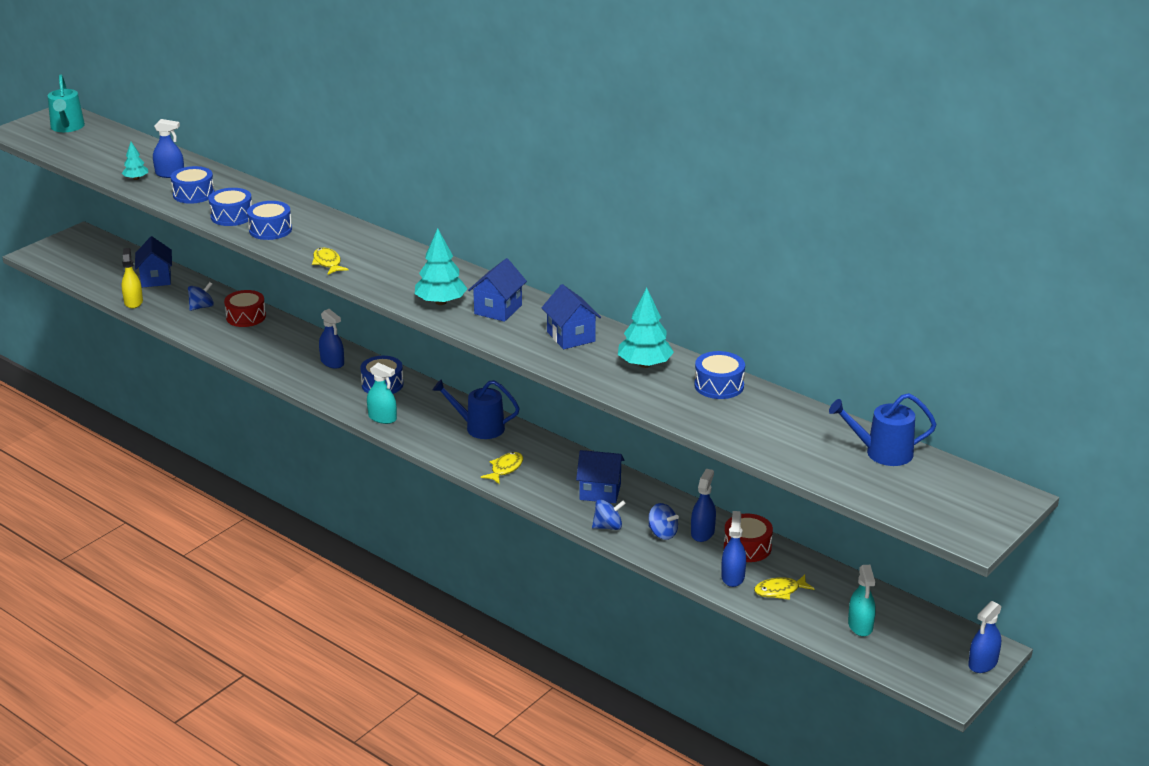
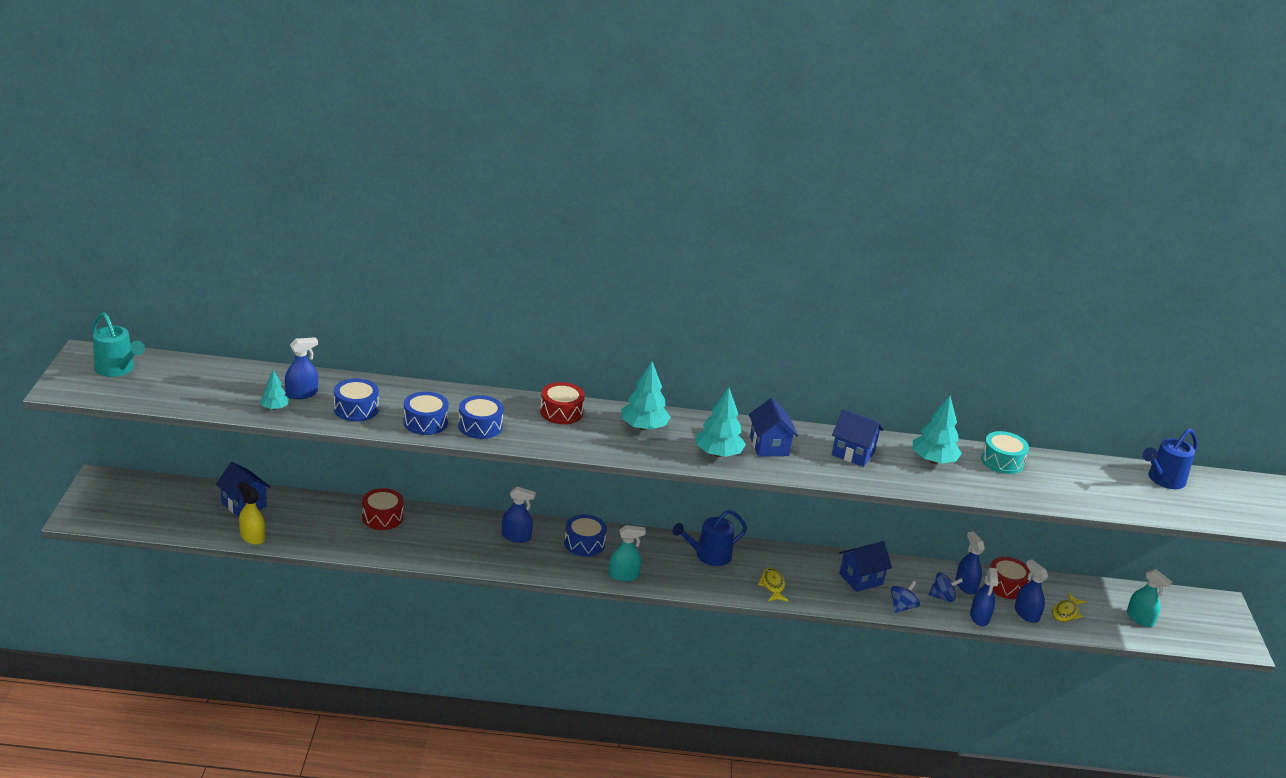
camera: 40 degrees left, 0 degrees up
(201, 307) = (327, 520): blue spinning top -> none
(327, 263) = (576, 445): yellow fish -> none
(353, 237) = (561, 412): none -> red drum
(406, 266) = (643, 427): none -> turquoise tree
(719, 385) = (1002, 461): blue drum -> turquoise drum
(983, 663) = (1232, 615): blue spray bottle -> blue spray bottle (979, 617)

